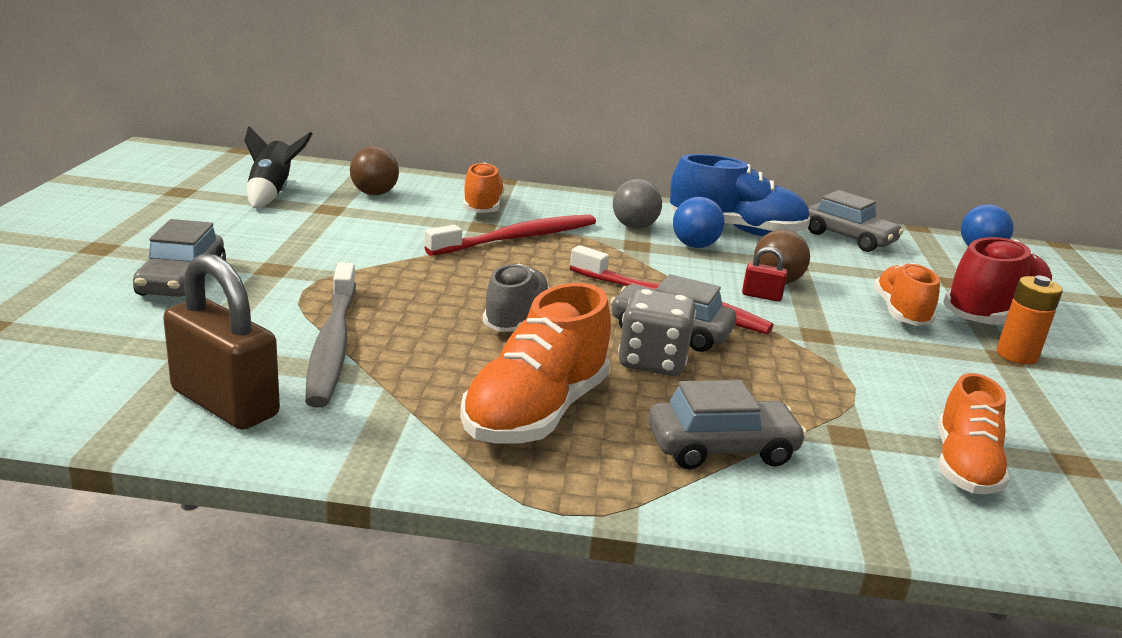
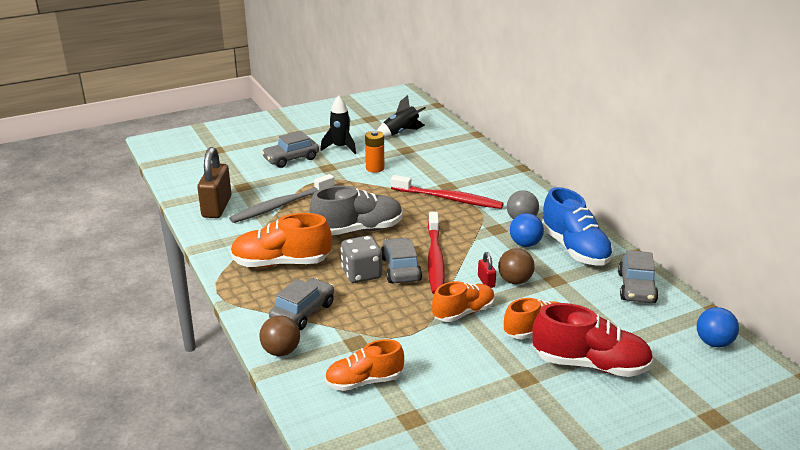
camera: 60 degrees right, 5 degrees up
(228, 238) = (340, 147): none -> black rocket
(374, 194) = (441, 150): brown ball -> brown ball (281, 351)
(482, 207) = (473, 176): orange shoe -> orange shoe (463, 312)
(516, 318) = (358, 230): grey shoe -> grey shoe, size x1.50
(721, 448) = (303, 312): grey car -> grey car turned 105 degrees counterclockwise
(1016, 355) = (533, 382): orange battery -> orange battery (375, 168)

